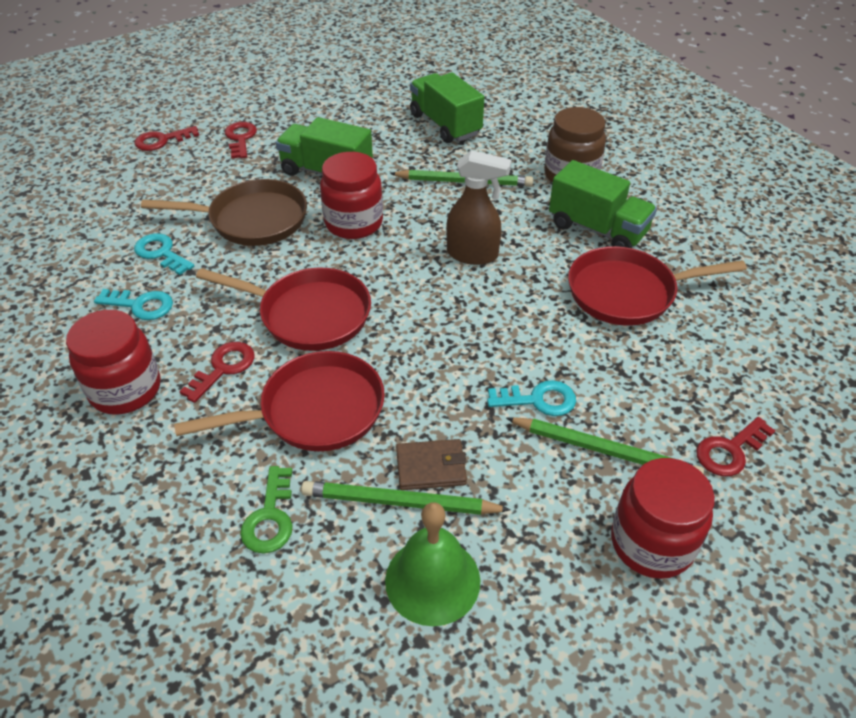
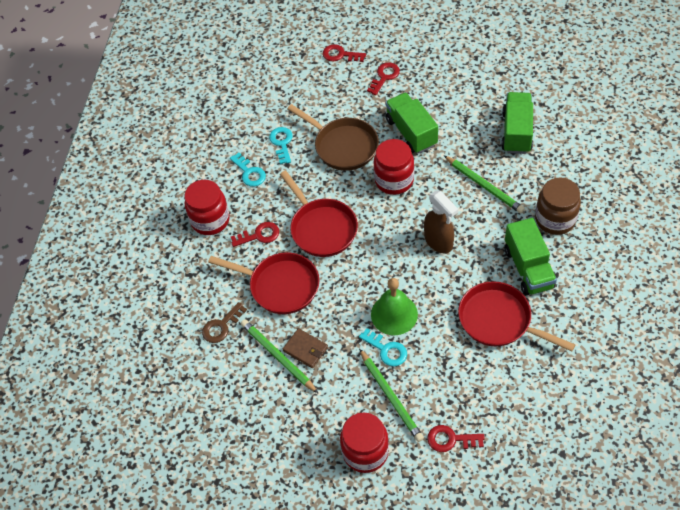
camera: 45 degrees right, 10 degrees up
(270, 517) = (221, 326): green key -> brown key
(432, 580) = (261, 399): green bell -> green bell (394, 314)

